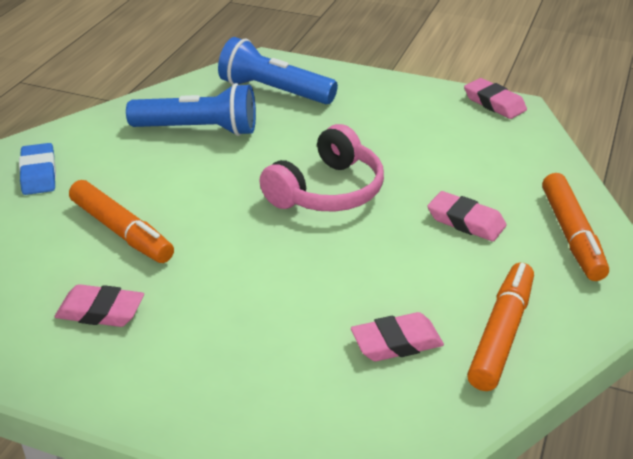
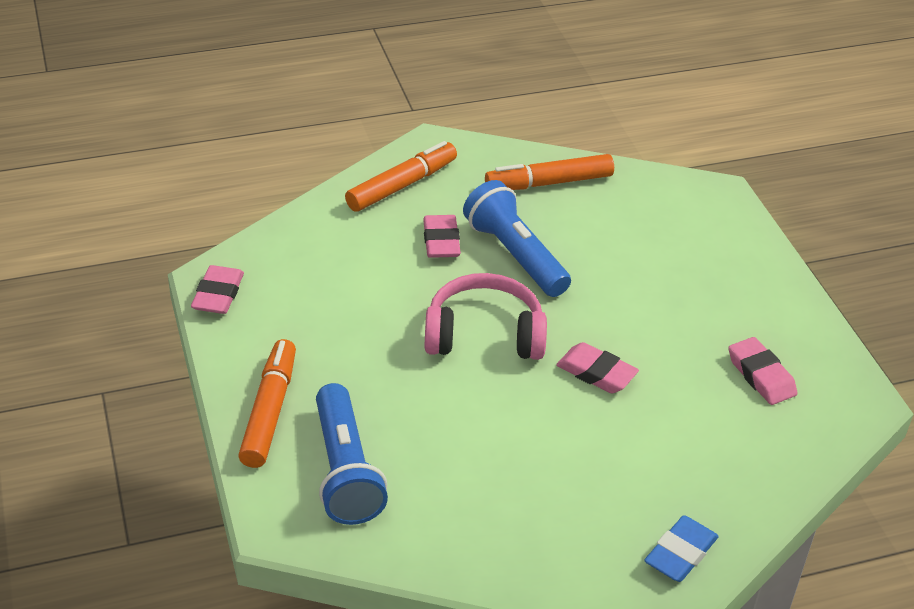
camera: 130 degrees left, 5 degrees up
(121, 231) = (677, 428): orange marker -> orange marker (270, 411)
(198, 130) = (481, 483): blue flashlight -> blue flashlight (515, 255)
(396, 342) = (610, 222): pink eraser -> pink eraser (596, 373)

